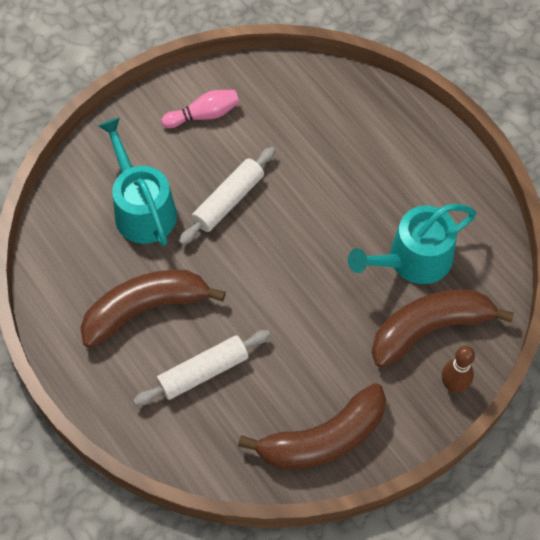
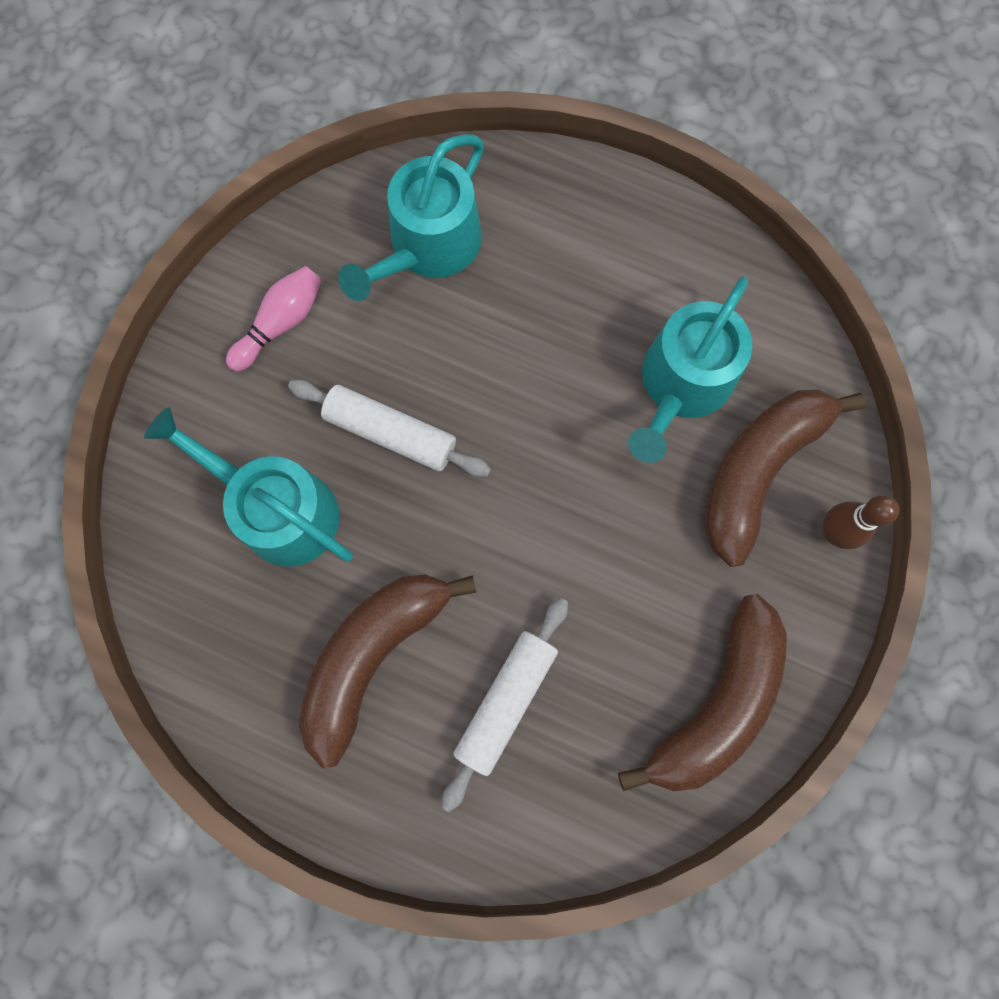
camera: 30 degrees left, 15 degrees up
(228, 201) = (390, 433): white rolling pin -> white rolling pin turned 75 degrees counterclockwise
(312, 115) = (428, 246): none -> turquoise watering can

